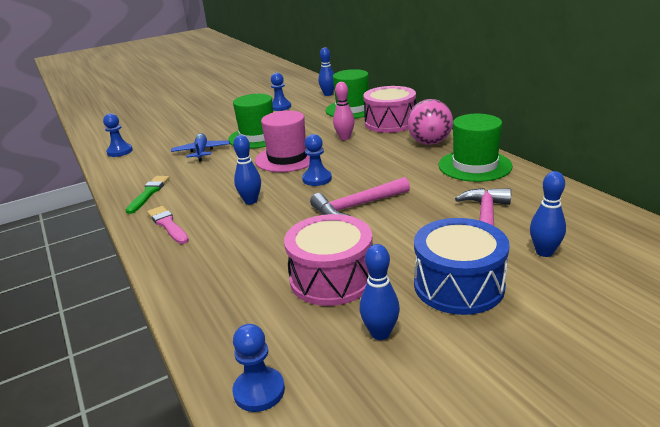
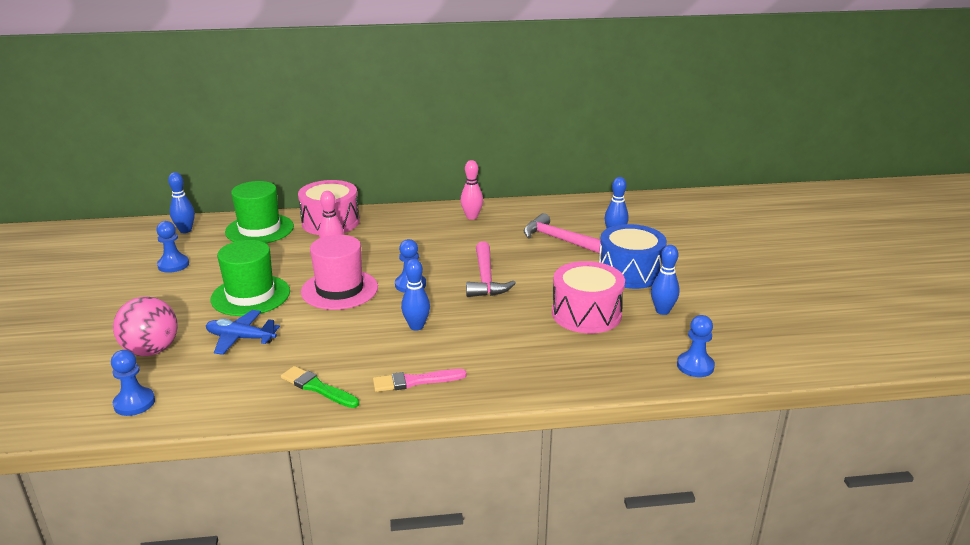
camera: 70 degrees left, 0 degrees up
(429, 143) = (403, 219): pink ball -> pink ball (151, 350)
(474, 166) = (472, 217): green hat -> pink bowling pin

